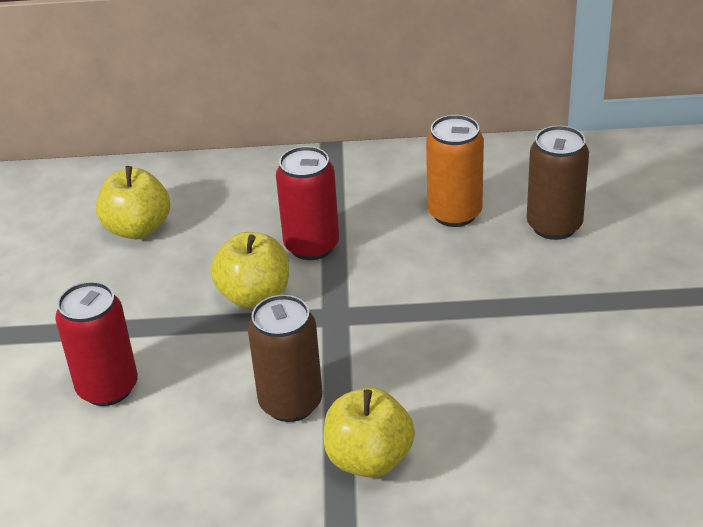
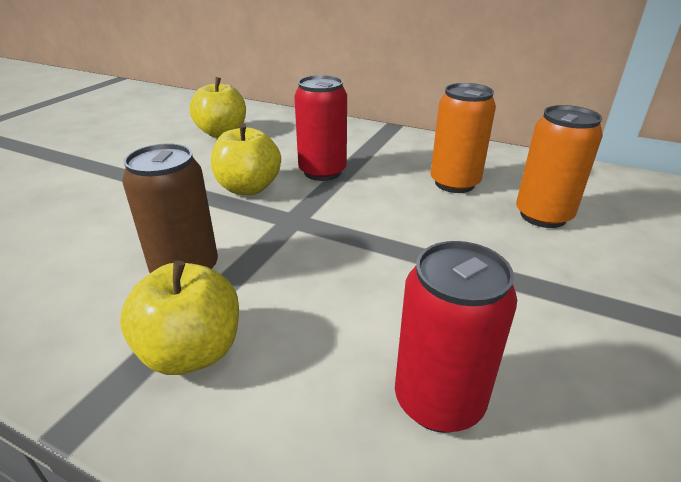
camera: 25 degrees right, 5 degrees down
(107, 388) = (81, 210): red can -> red can (438, 400)
(554, 226) = (543, 216): brown can -> orange can

